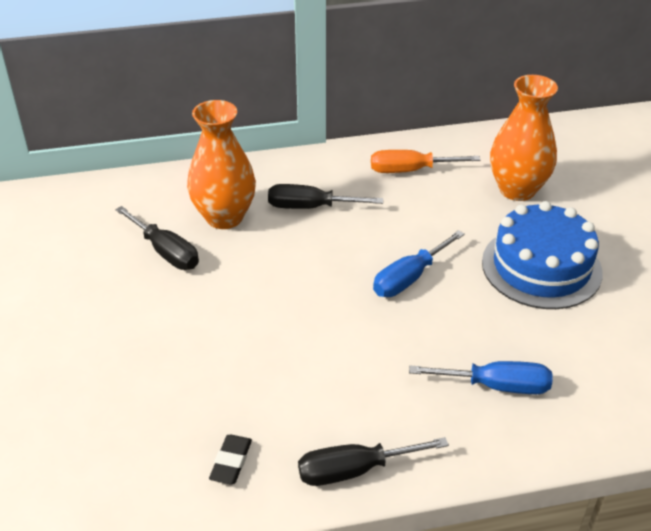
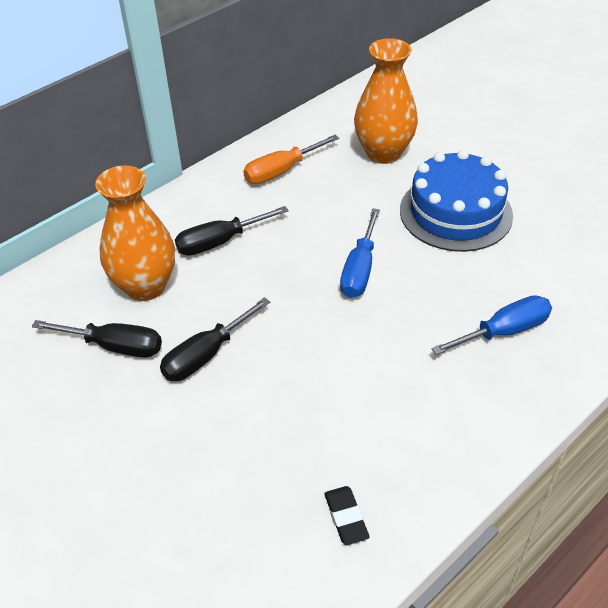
camera: 30 degrees left, 5 degrees up
(354, 470) = (454, 465): black screwdriver -> black screwdriver (206, 355)

